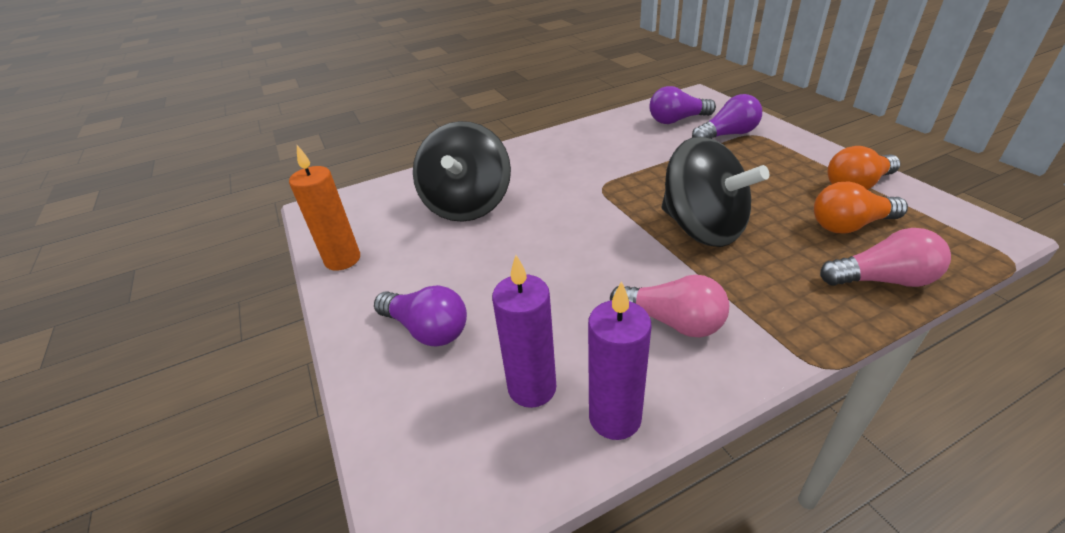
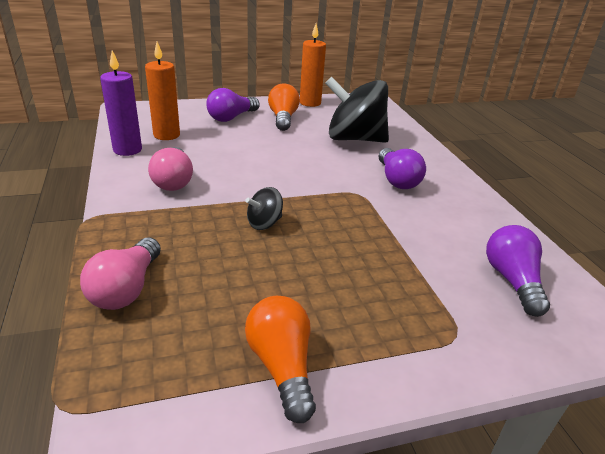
camera: 95 degrees right, 5 degrees down
(532, 388) = (166, 135): purple candle -> orange candle
(672, 322) = (173, 181): pink light bulb -> pink light bulb turned 45 degrees counterclockwise
(702, 228) = (264, 223): black spinning top -> black spinning top, size x0.44
(727, 135) = (459, 309): purple light bulb -> purple light bulb (397, 180)
(849, 225) = (210, 312): orange light bulb -> orange light bulb (283, 118)

